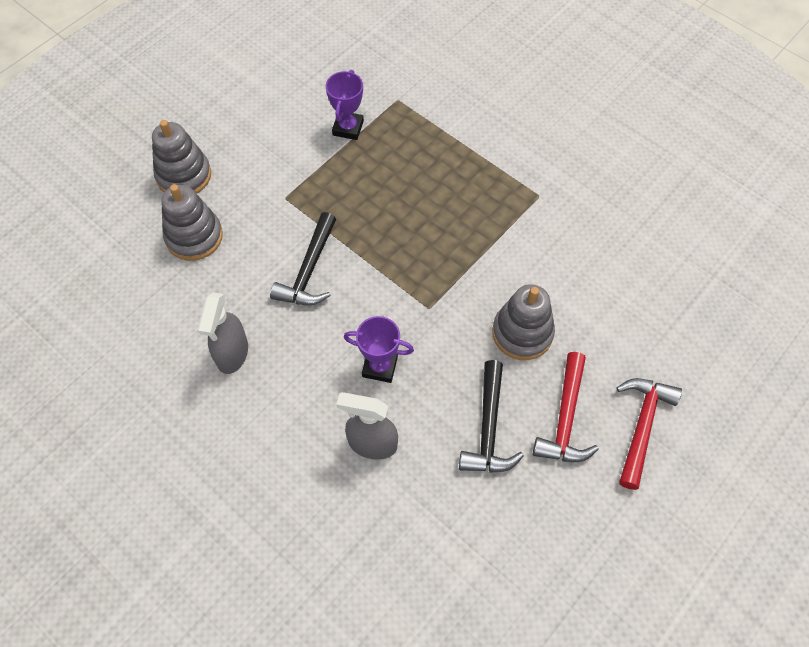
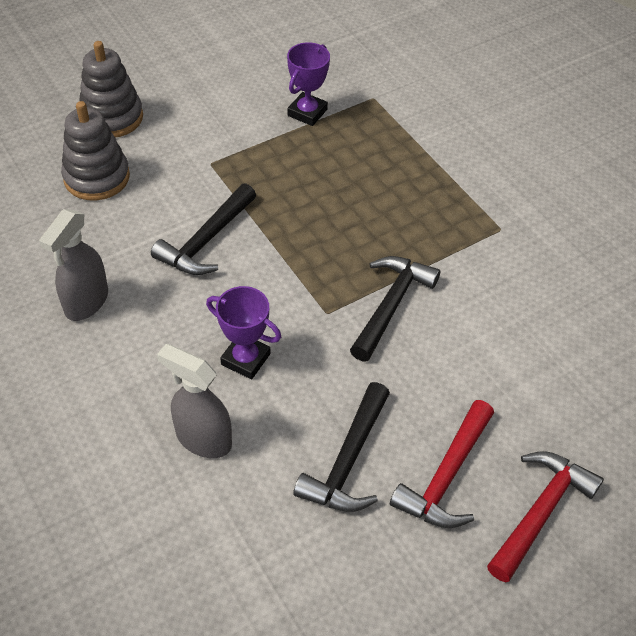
camera: 15 degrees right, 10 degrees down
(476, 287) = (391, 305): none -> black hammer
(522, 333) = (427, 368): grey stacking toy -> none

